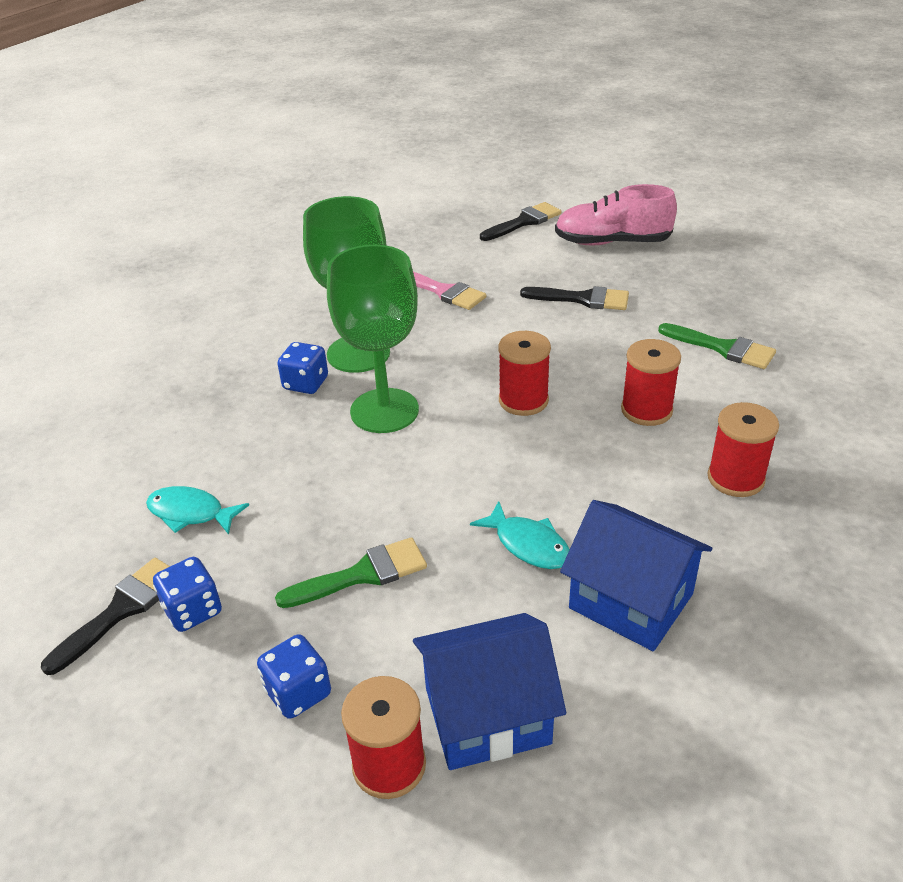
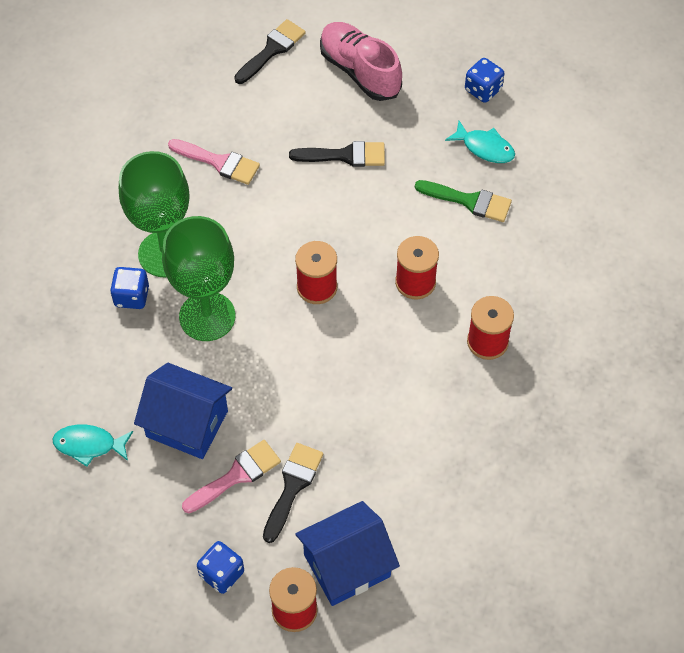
camera: 15 degrees left, 20 degrees up
(122, 610) = (74, 536): black brush -> black brush (292, 486)
(193, 610) = (126, 527): blue dice -> blue dice (483, 90)
(363, 574) = (236, 475): green brush -> pink brush
(528, 544) = (347, 429): turquoise fish -> turquoise fish (485, 148)
(612, 242) = (360, 71): pink shoe -> pink shoe turned 60 degrees clockwise
(631, 601) = (425, 463): blue house -> blue house (187, 424)

